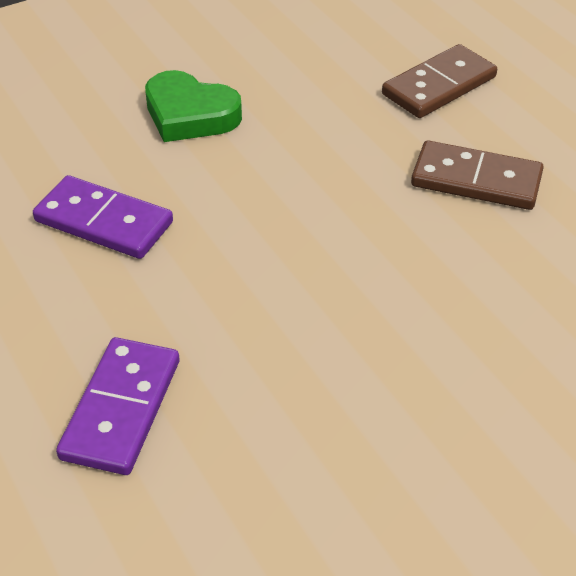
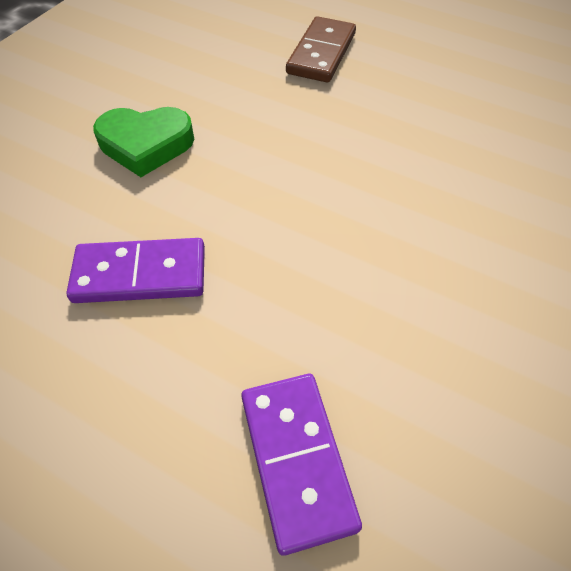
camera: 30 degrees left, 10 degrees up
(476, 180) = (406, 114): brown domino -> none

